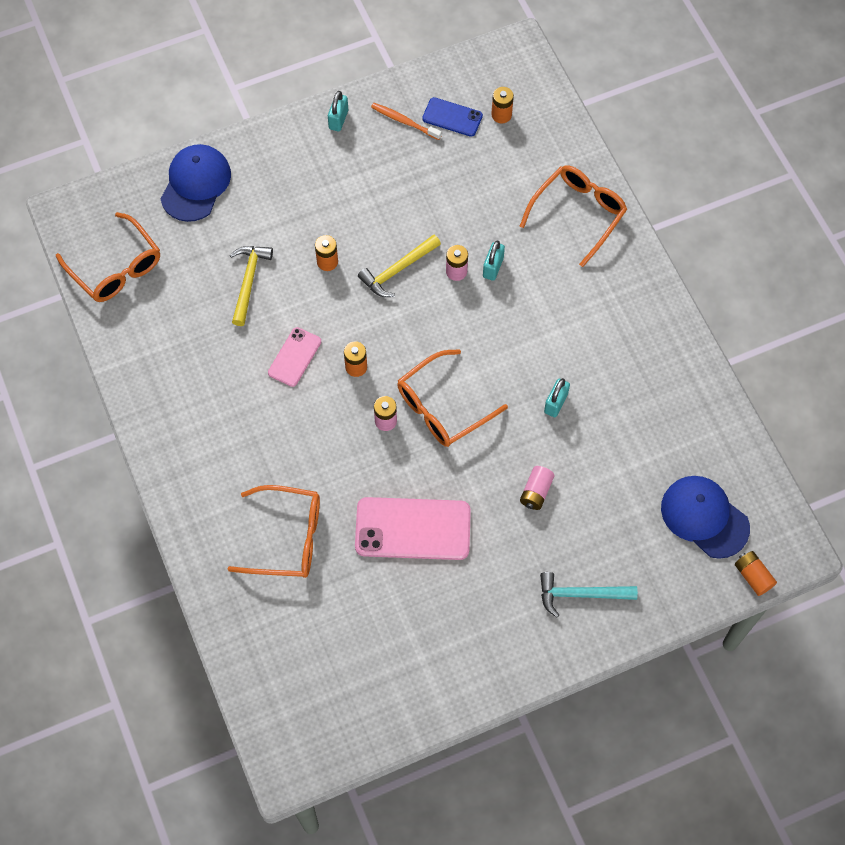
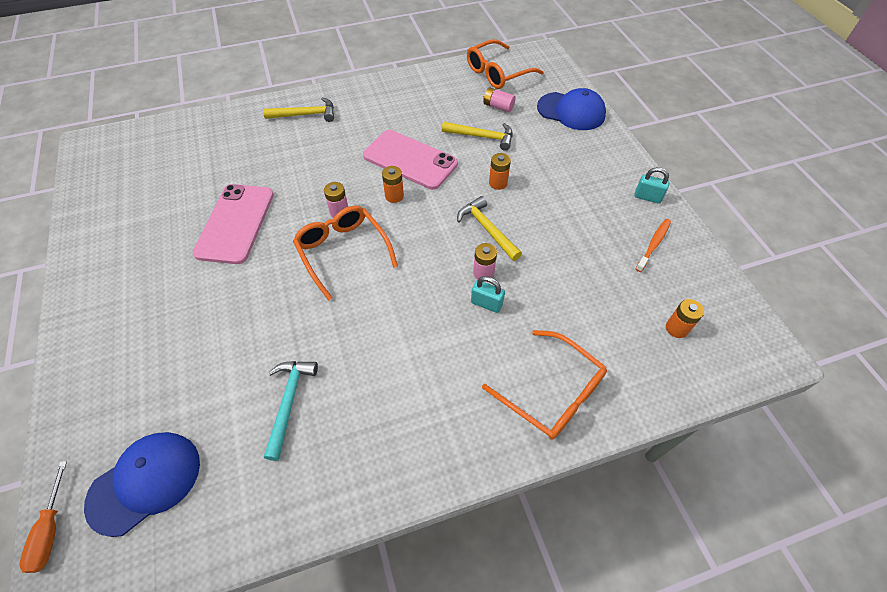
camera: 95 degrees right, 10 degrees down
(214, 495) = (305, 115): none -> yellow hammer
(287, 538) = (258, 150): orange glasses -> none
(294, 357) = (410, 160): pink phone -> pink phone, size x1.81
(452, 117) = (665, 284): blue phone -> none
(536, 492) = (236, 317): pink battery -> pink battery (498, 106)
(555, 403) = (324, 344): turquoise padlock -> none
(580, 594) = (118, 344): turquoise hammer -> turquoise hammer (289, 402)
(753, 576) = (51, 530): orange battery -> orange screwdriver

